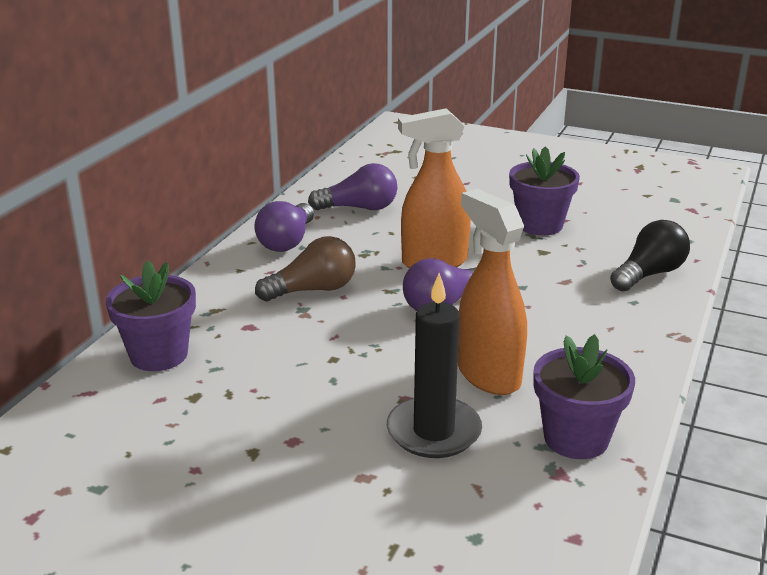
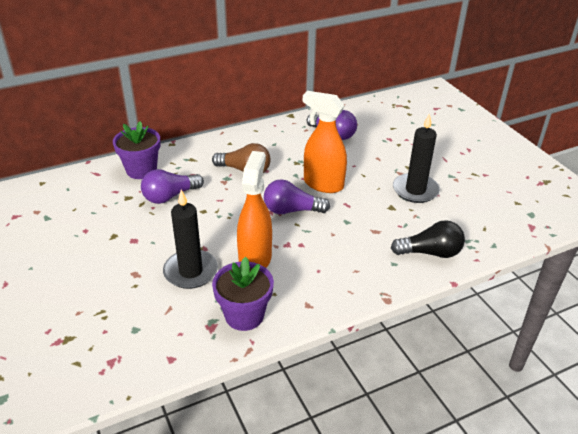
camera: 40 degrees right, 10 degrees up
(287, 241) = (271, 138): purple light bulb -> purple light bulb (170, 196)
(539, 225) = (415, 190): purple flower pot -> black candle

